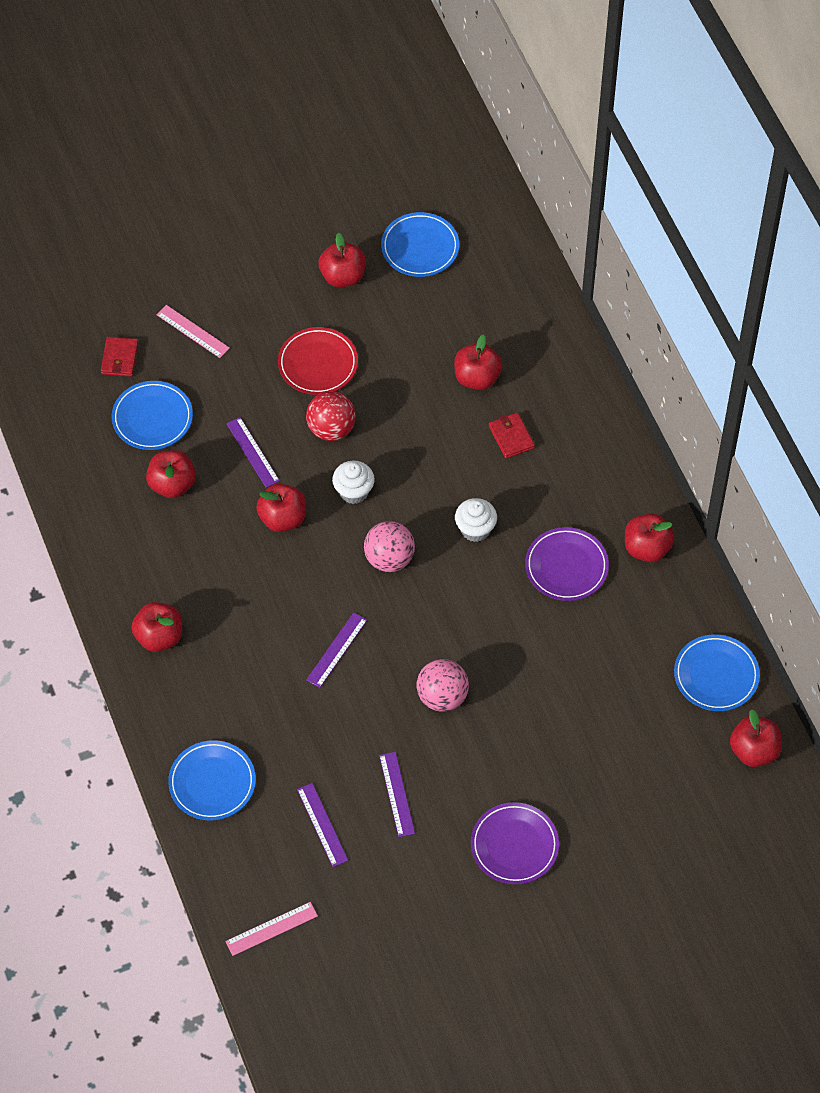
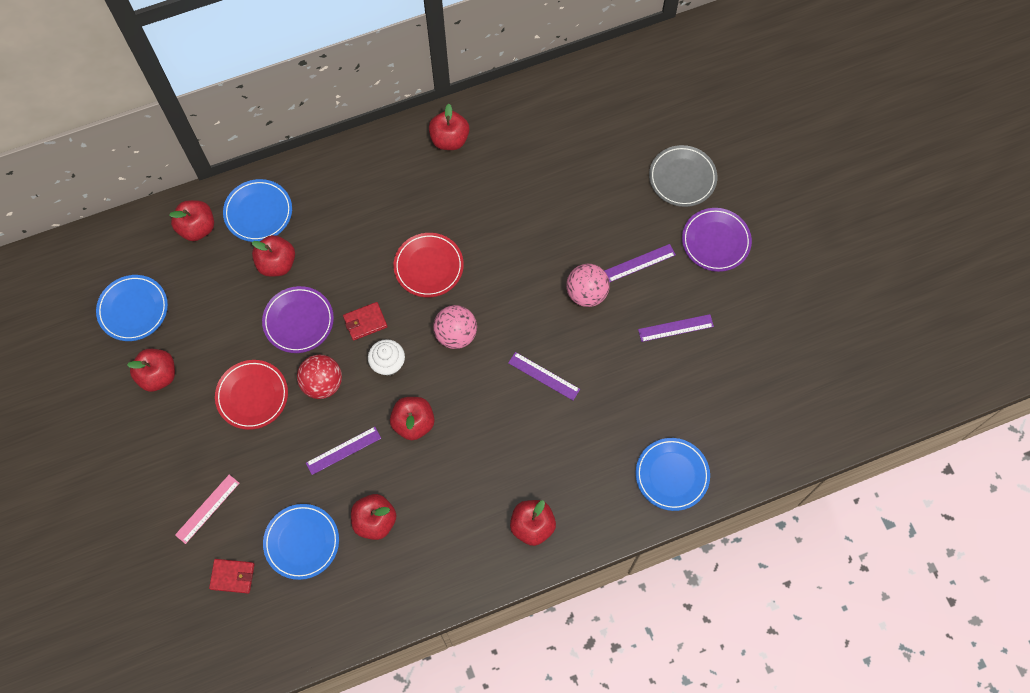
camera: 90 degrees left, 10 degrees up
(271, 928) = (800, 423): pink ruler -> none
(322, 825) = (706, 385): purple ruler -> purple ruler (639, 263)
(475, 529) = (428, 266): white cupcake -> red plate
(511, 437) = (339, 237): red wallet -> red wallet (365, 322)
(566, 566) = (465, 198): purple plate -> purple plate (298, 321)
(603, 810) = (682, 178): none -> grey plate
(716, 675) = (563, 96): blue plate -> blue plate (258, 212)
(754, 751) = (628, 74): red apple -> red apple (197, 228)

